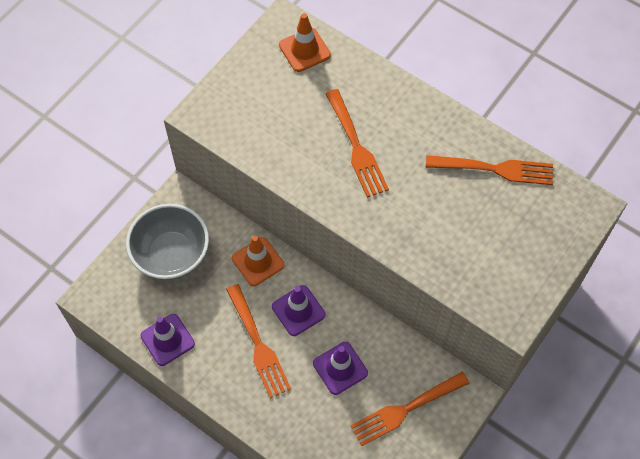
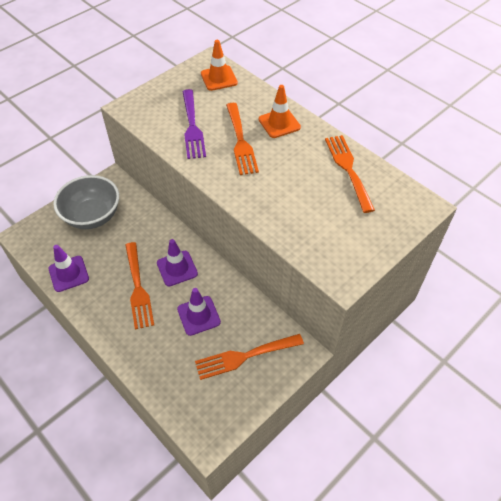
camera: 10 degrees right, 10 degrees down
(258, 261) = (156, 230): orange traffic cone -> orange traffic cone (279, 123)
(290, 133) = (192, 126): none -> purple fork
(495, 169) = (348, 169): orange fork -> orange fork turned 120 degrees counterclockwise

